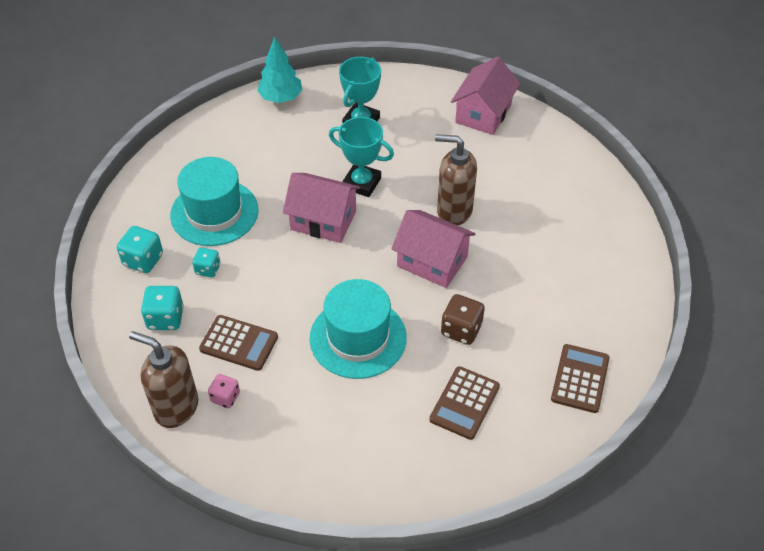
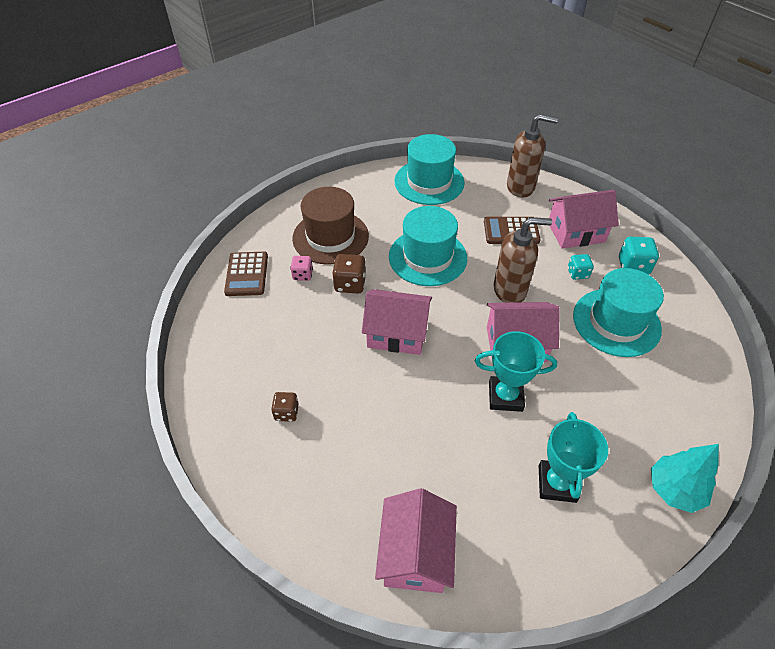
camera: 160 degrees right, 0 degrees up
(165, 318) = (576, 232): turquoise dice -> pink house
(225, 397) = (494, 200): pink dice -> pink dice (302, 275)
(293, 458) = (429, 182): none -> turquoise hat
(454, 211) = (397, 392): brown soap dispenser -> brown soap dispenser (510, 290)
(464, 403) = (330, 237): brown calculator -> brown hat
(558, 222) = (286, 412): none -> brown dice

